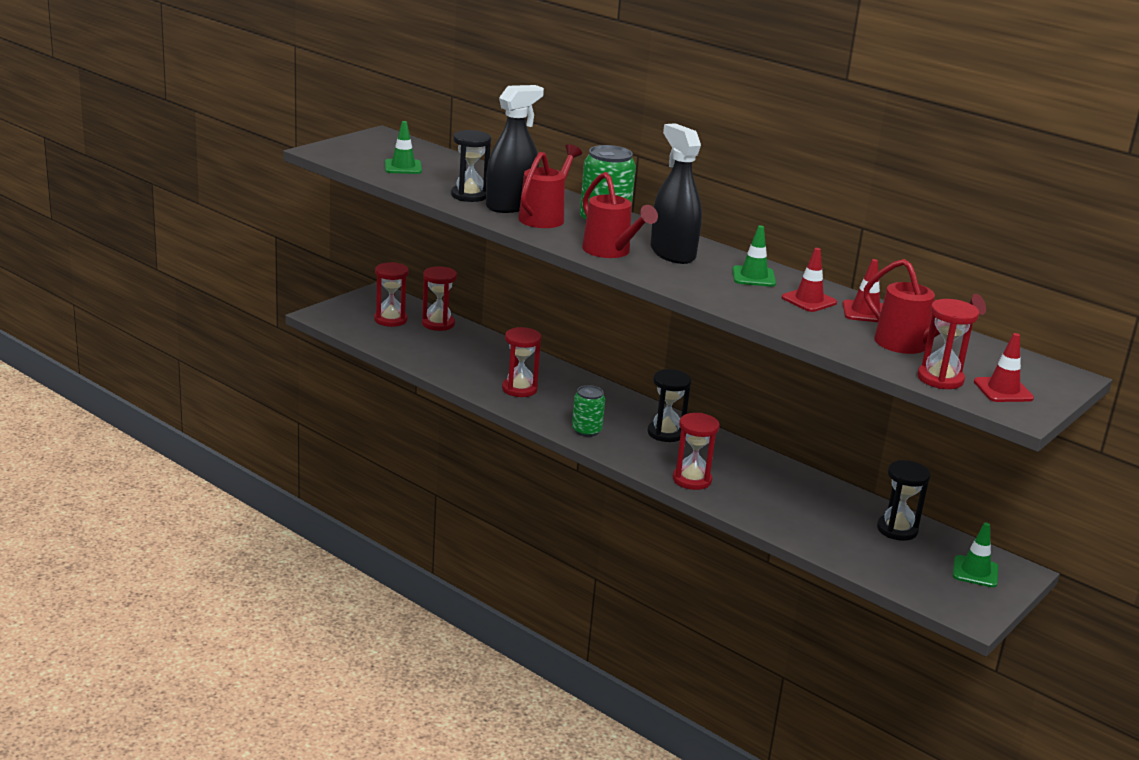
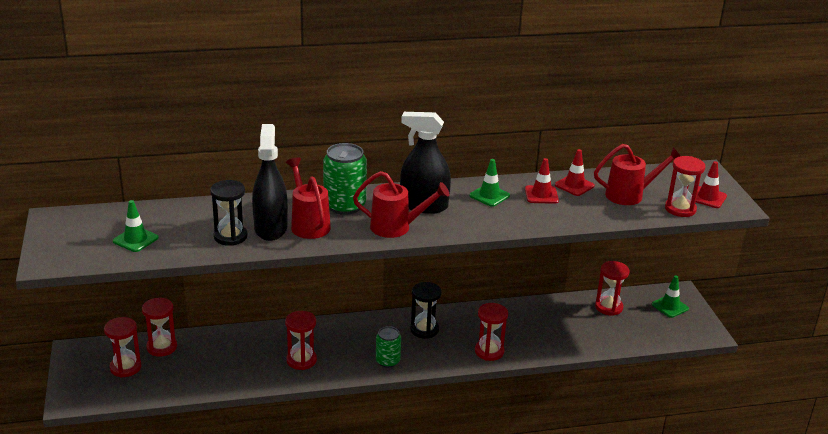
camera: 50 degrees left, 5 degrees up
(897, 529) = (608, 307): black hourglass -> red hourglass

